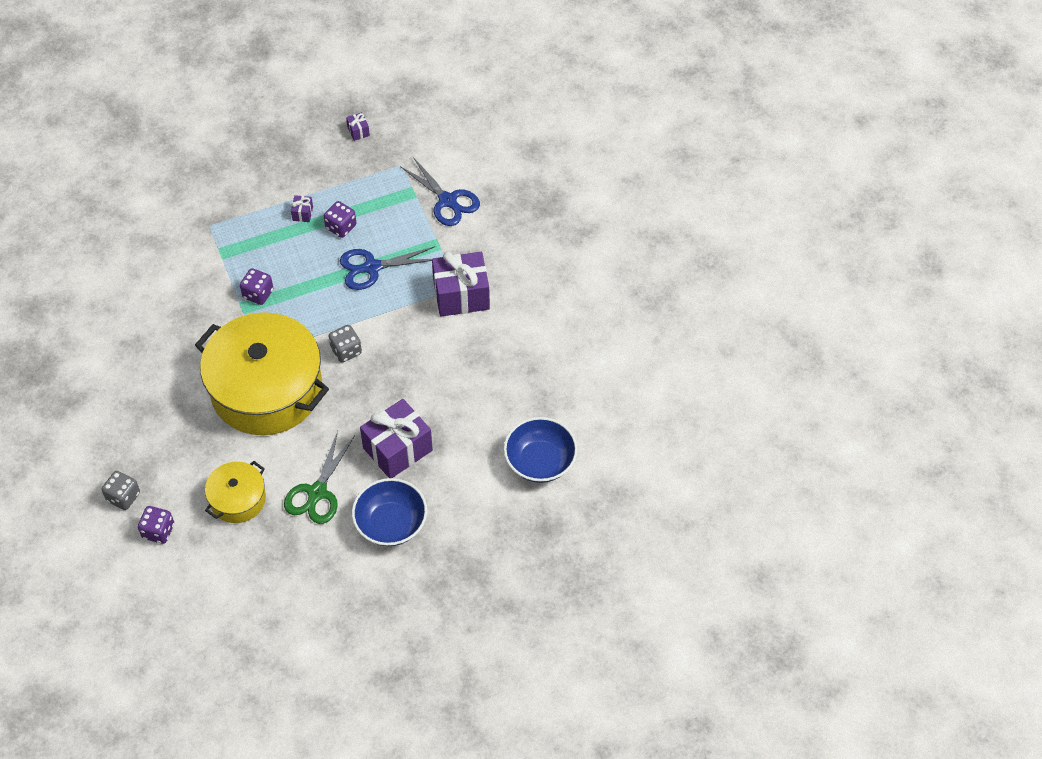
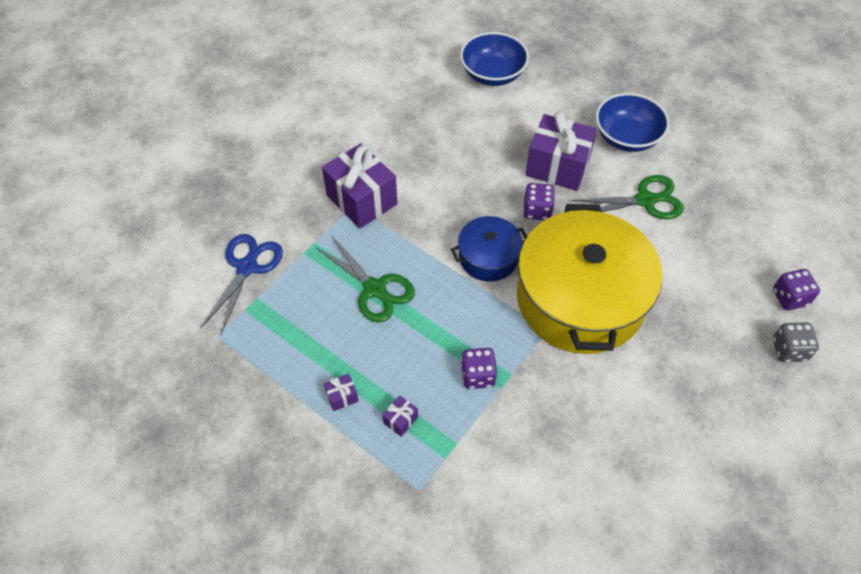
camera: 120 degrees left, 0 degrees up
(238, 499) = (704, 255): yellow pot -> none
(341, 227) = (339, 347): purple dice -> purple dice (537, 210)
(346, 351) = (488, 257): grey dice -> blue pot
(358, 131) = (184, 408): purple gift -> purple gift (400, 420)
(372, 267) = (375, 289): blue scissors -> green scissors

